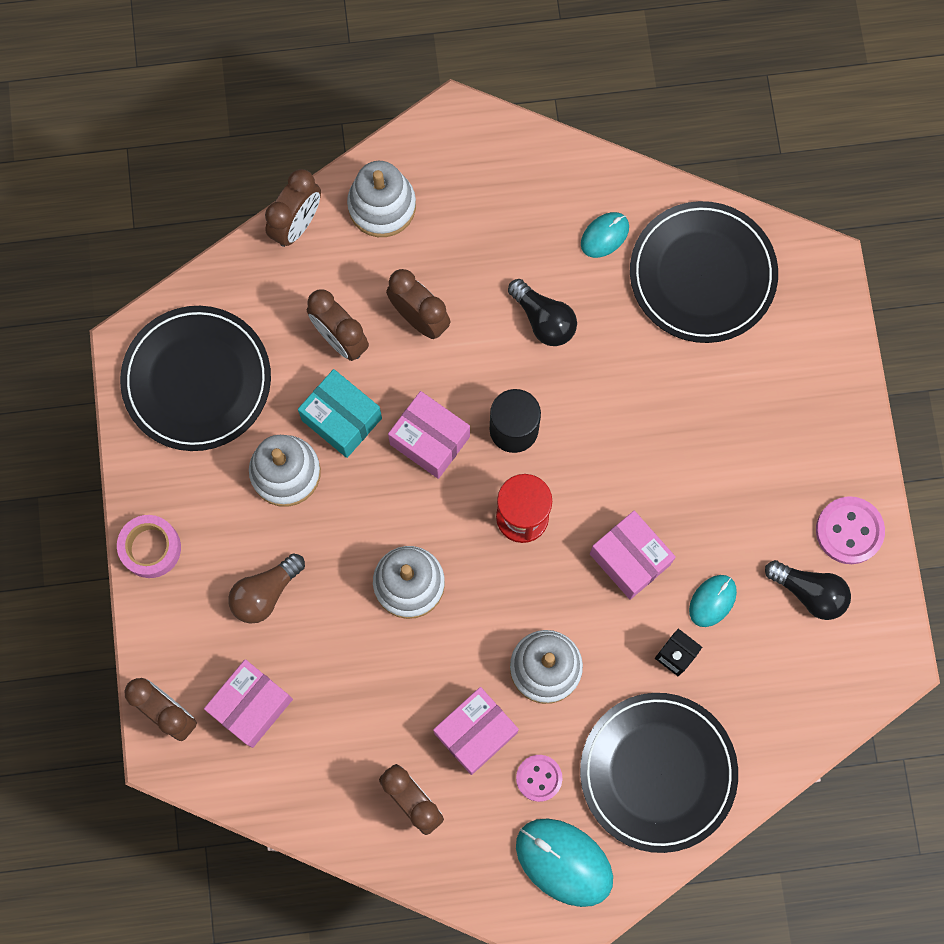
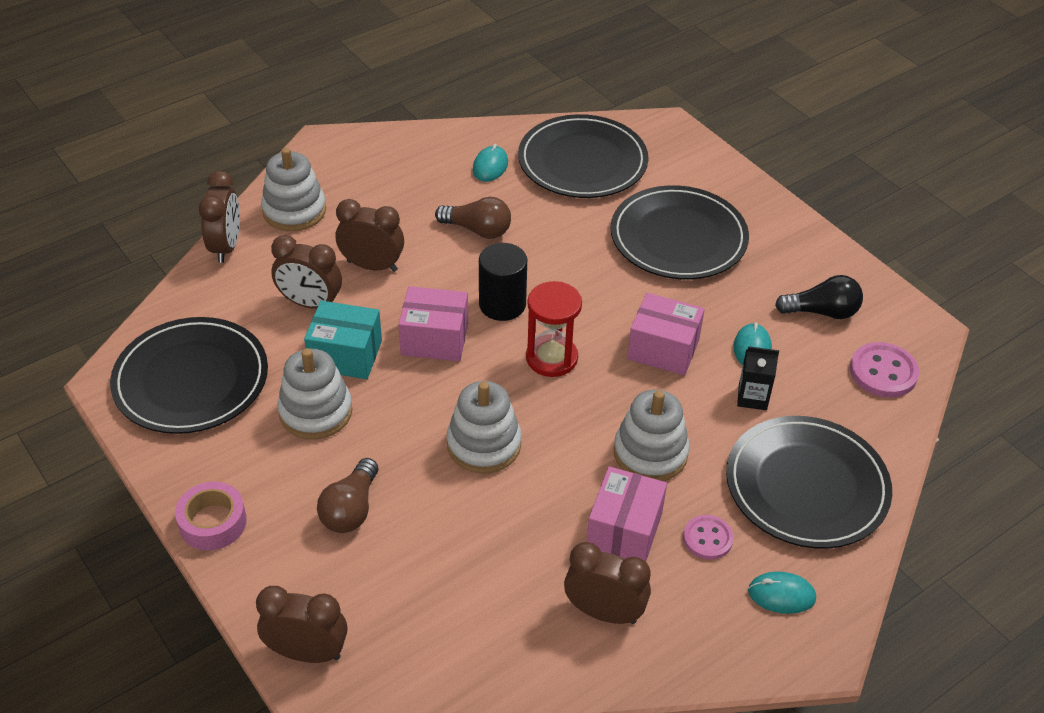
camera: 30 degrees left, 30 degrees down
(251, 706) = (392, 607): pink box -> none
(543, 320) = (477, 230): black light bulb -> brown light bulb
(564, 862) = (781, 595): turquoise mouse -> turquoise mouse, size x0.57
(733, 428) = (678, 237): none -> black plate
(849, 531) = (818, 263): pink button -> pink button (883, 372)

